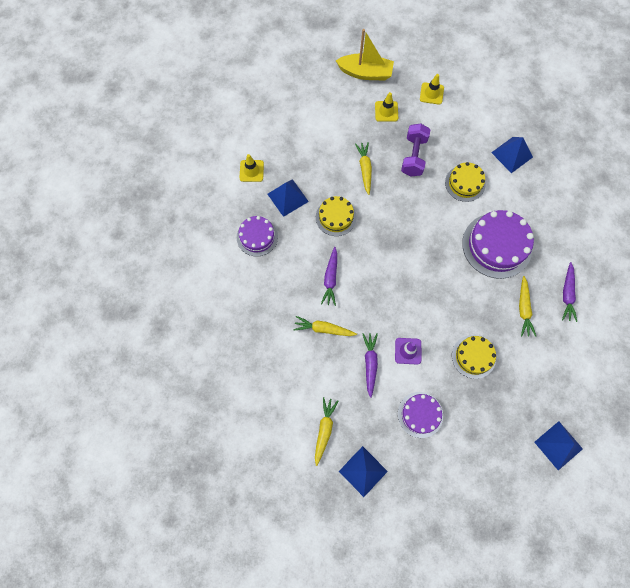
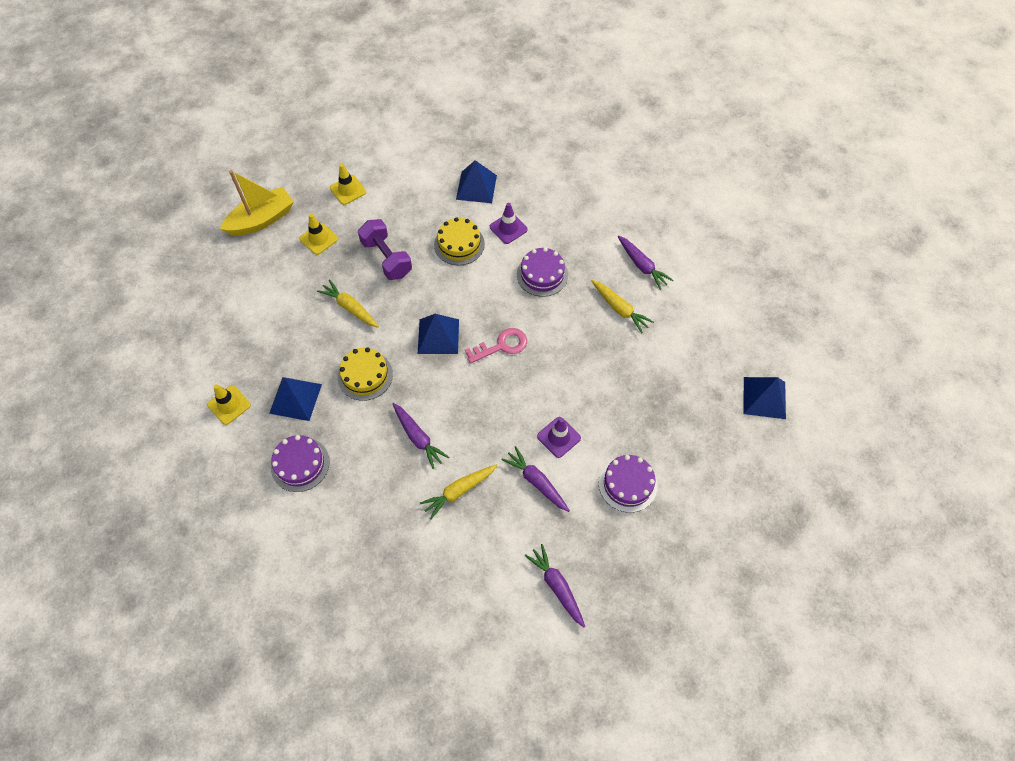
camera: 45 degrees left, 10 degrees down
(324, 430) = (556, 586): yellow carrot -> purple carrot
(363, 471) = (631, 588): blue pyramid -> blue pyramid (438, 336)
(428, 267) = (501, 346): none -> pink key
(473, 356) = (620, 388): yellow cake -> none
(497, 245) = (542, 274): purple cake -> purple cake, size x0.60
(505, 198) = (508, 228): none -> purple traffic cone

